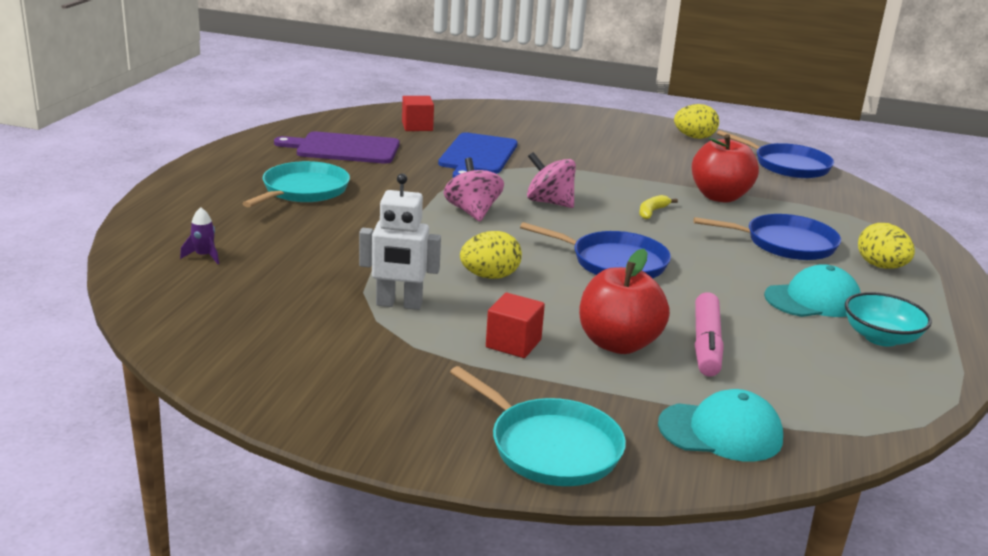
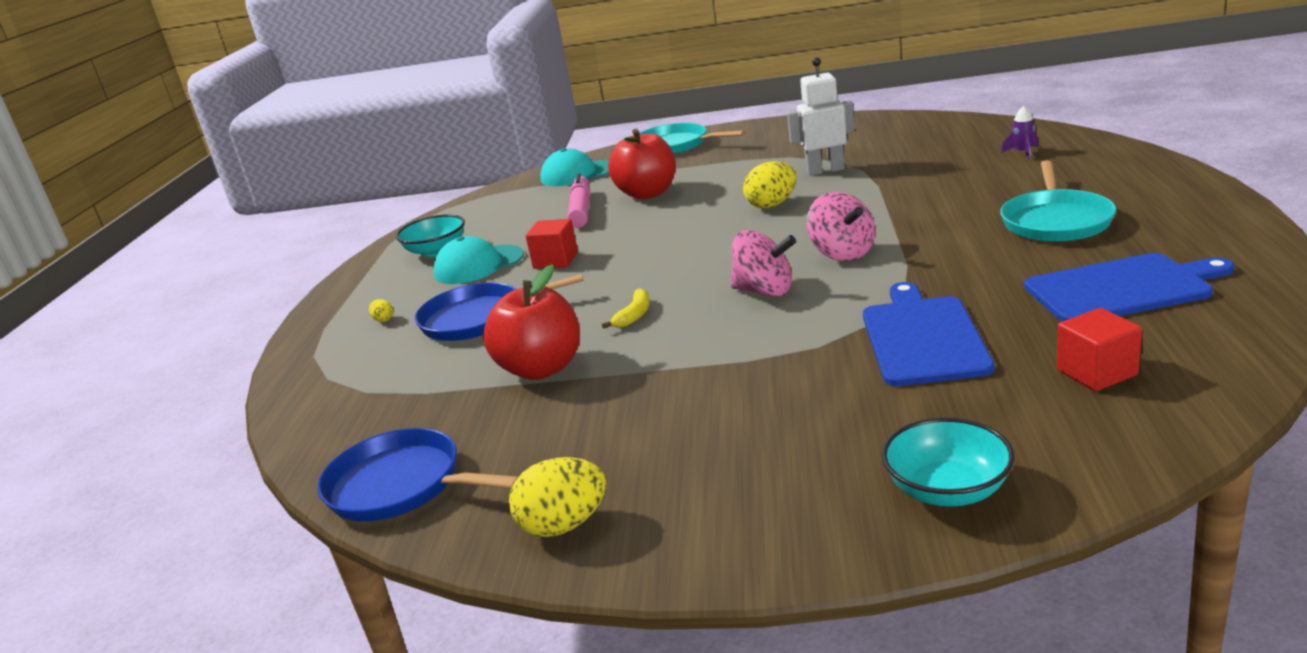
camera: 175 degrees right, 0 degrees up
(344, 148) = (1122, 289): purple cutting board -> blue cutting board
(513, 343) = (722, 174): red cube -> red cube (555, 260)
(525, 114) = (947, 490): none -> turquoise bowl
(614, 262) = (665, 246): blue pan -> none
(881, 266) = (383, 320): yellow egg -> yellow egg, size x0.45

